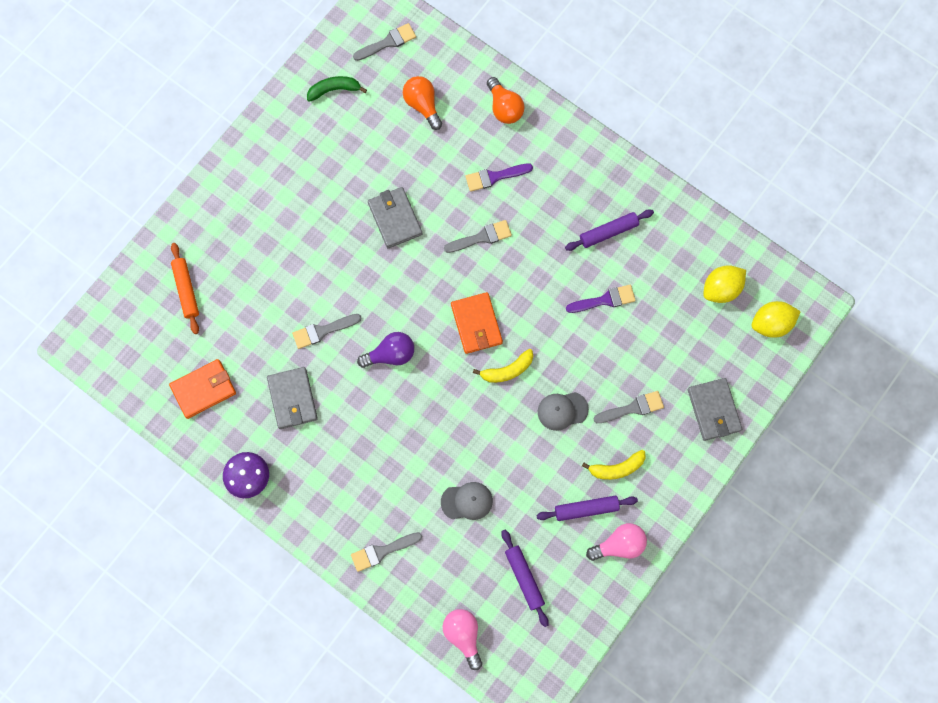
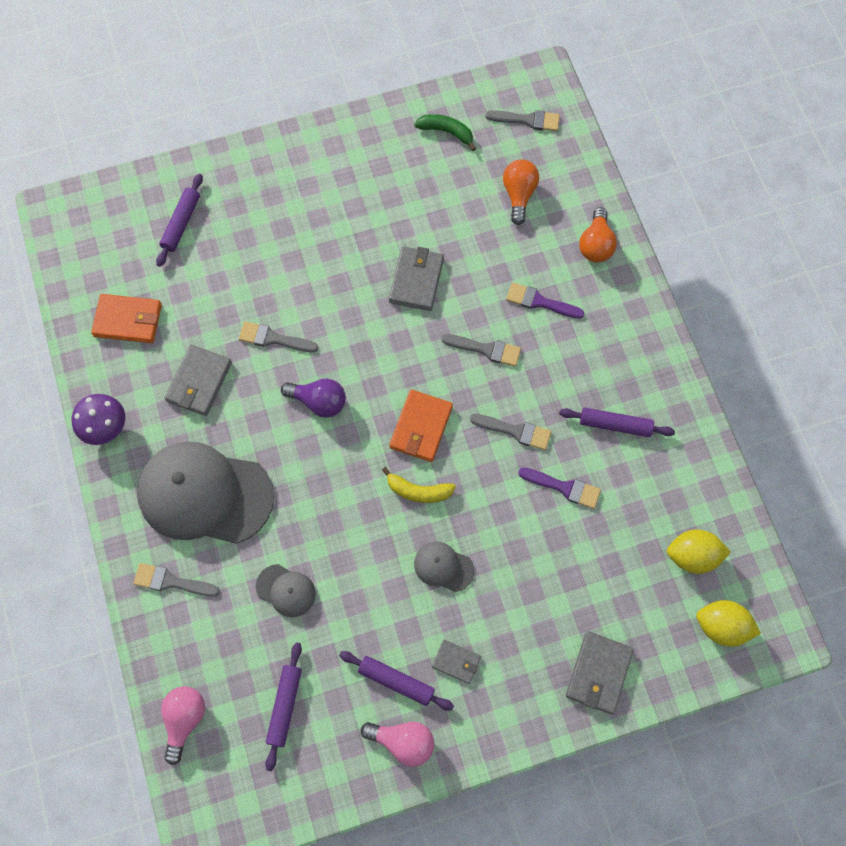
camera: 35 degrees right, 5 degrees down
(186, 290) = (181, 223): orange rolling pin -> purple rolling pin
(359, 475) = (205, 494): none -> grey cap
(616, 468) = (456, 662): yellow banana -> grey wallet
(632, 408) = (515, 613): grey brush -> grey brush (515, 431)

